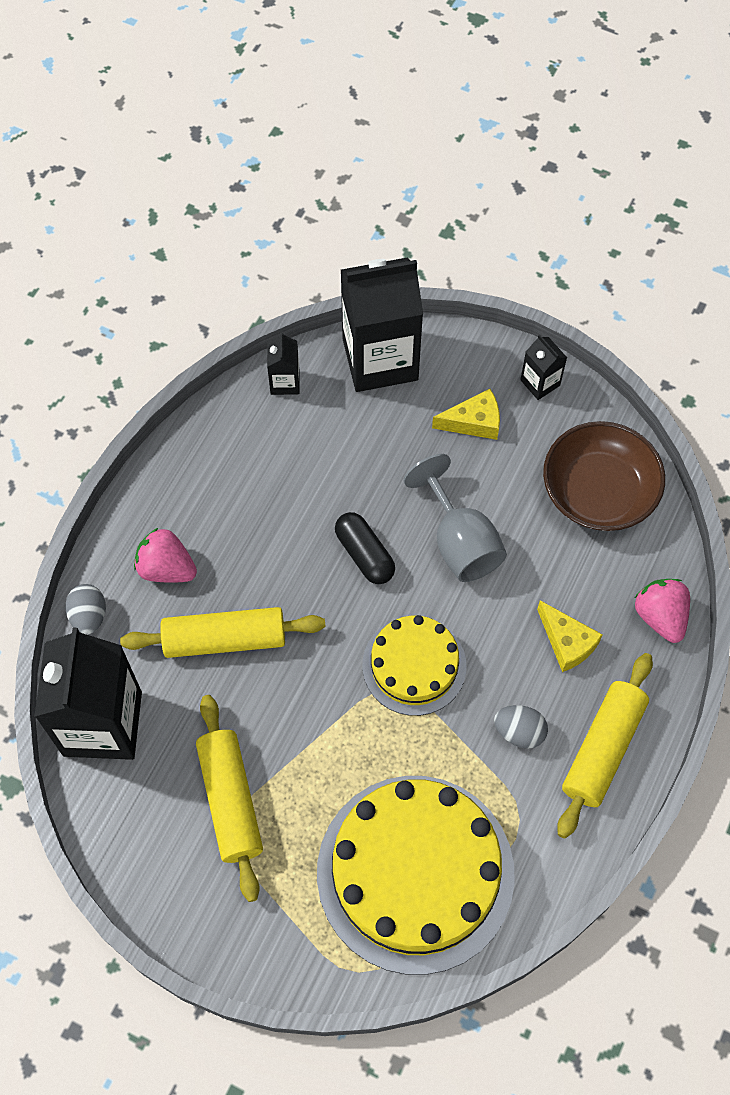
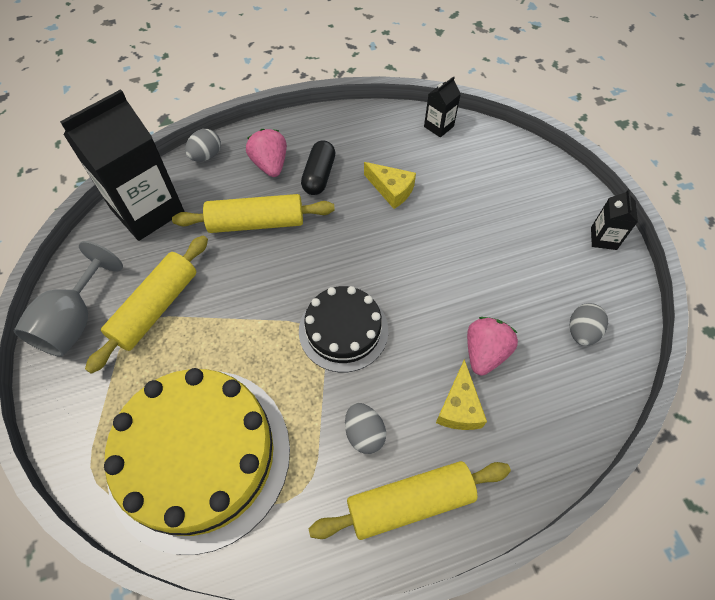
camera: 45 degrees right, 5 degrees down
(225, 639) = (256, 223): yellow rolling pin -> yellow rolling pin turned 45 degrees counterclockwise
(364, 554) = (384, 244): black capsule -> black capsule (319, 175)
(380, 359) = (508, 154): black carton -> none
(414, 665) = (343, 330): yellow cake -> black cake
(460, 542) = (451, 285): grey goblet -> grey goblet (75, 321)
(474, 422) = (533, 227): yellow cheese -> yellow cheese (391, 190)
(598, 491) = (581, 332): brown bowl -> grey egg
(660, 616) = (547, 452): pink strawberry -> pink strawberry (485, 353)

